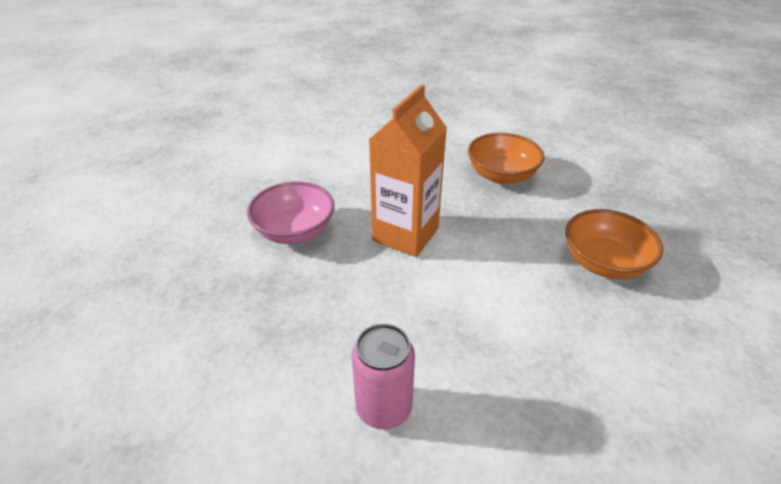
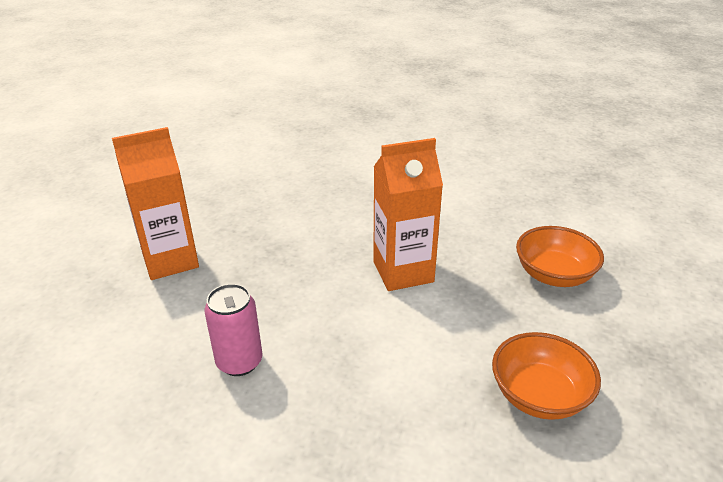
camera: 45 degrees right, 5 degrees down
(169, 368) = (170, 260): none -> orange carton
(295, 231) = (332, 225): pink bowl -> none

